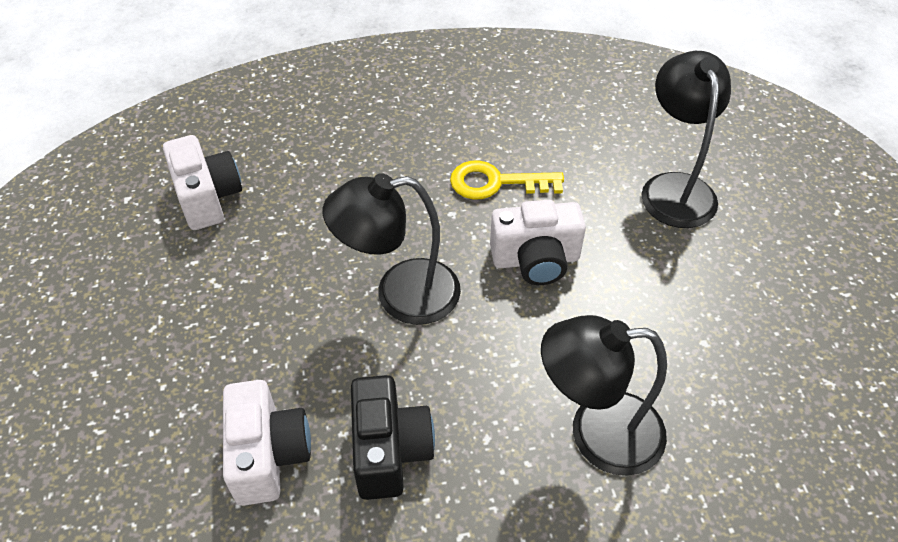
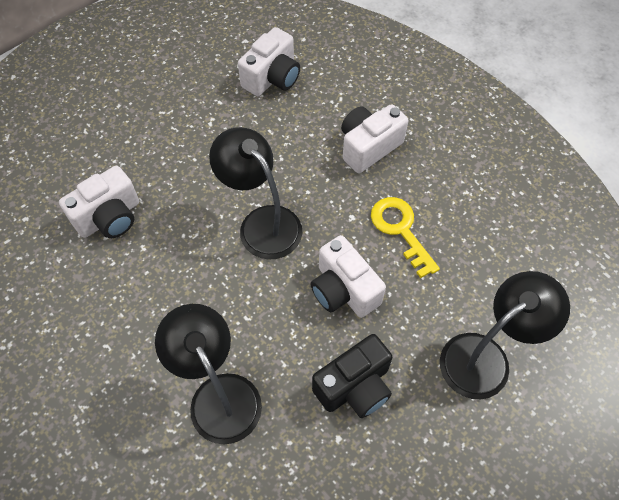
camera: 60 degrees right, 10 degrees up
(375, 160) = (368, 147): none -> white camera
(390, 450) = (143, 278): black camera -> black camera (355, 386)

